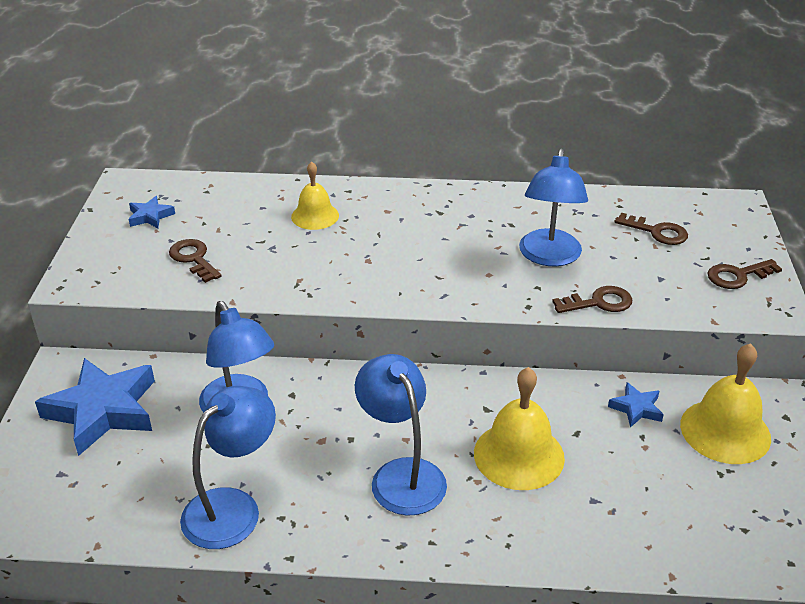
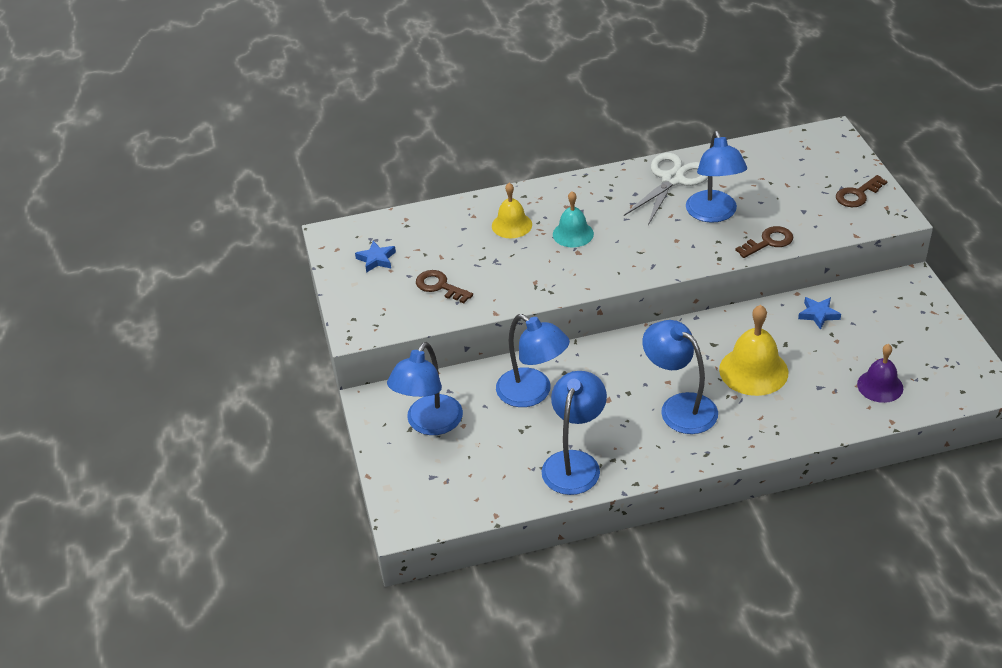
camera: 15 degrees left, 5 degrees up
(103, 411) = (429, 424): blue star -> blue lamp
(375, 240) = (573, 234): none -> turquoise bell
(522, 210) = (672, 179): none -> white scissors
(657, 232) = (783, 172): brown key -> none
(676, 522) = (880, 386): none -> purple bell
(725, 431) = (886, 314): yellow bell -> none

